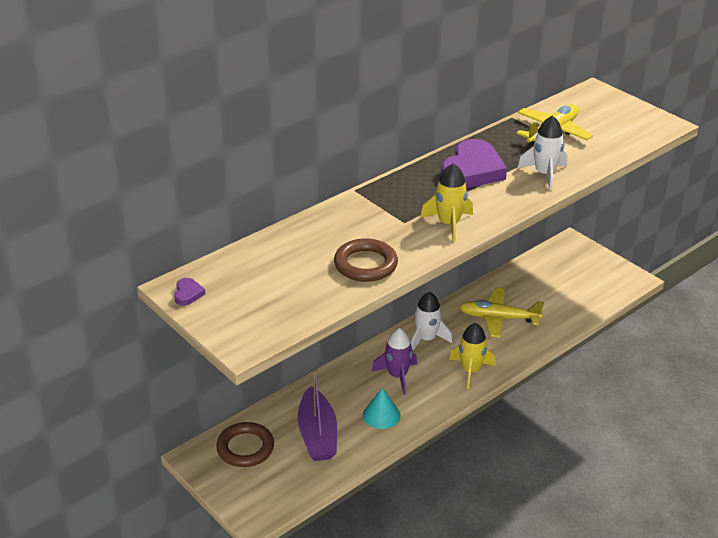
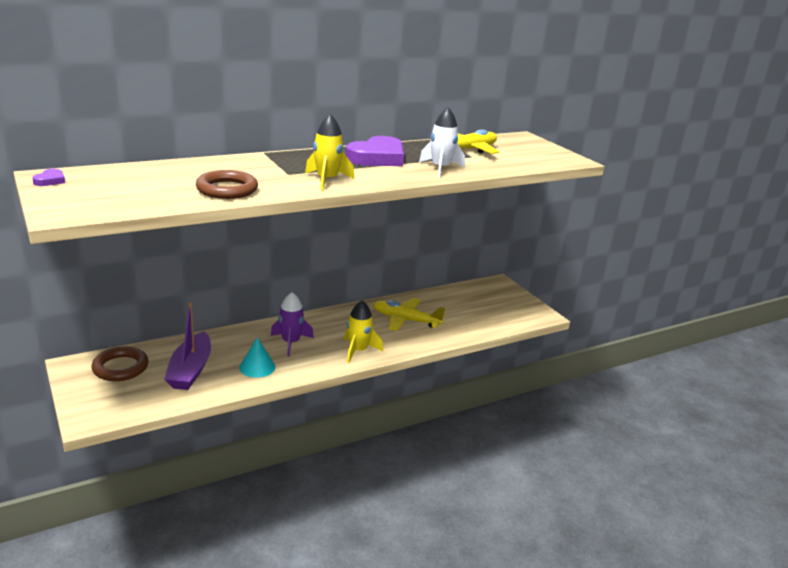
camera: 10 degrees right, 10 degrees down
(426, 339) = (333, 323): white rocket -> none

